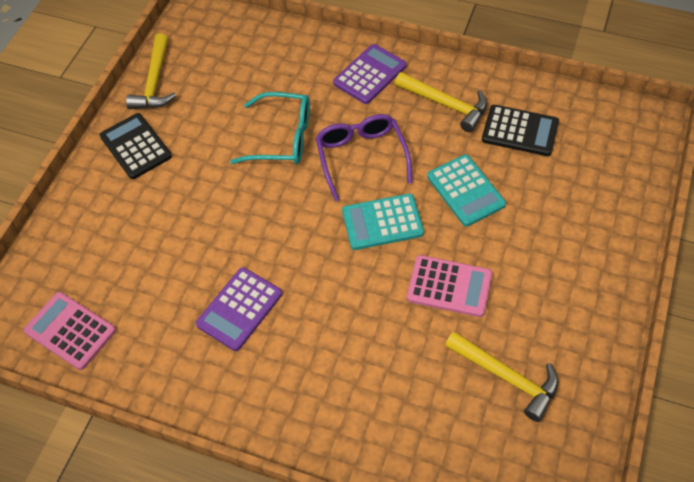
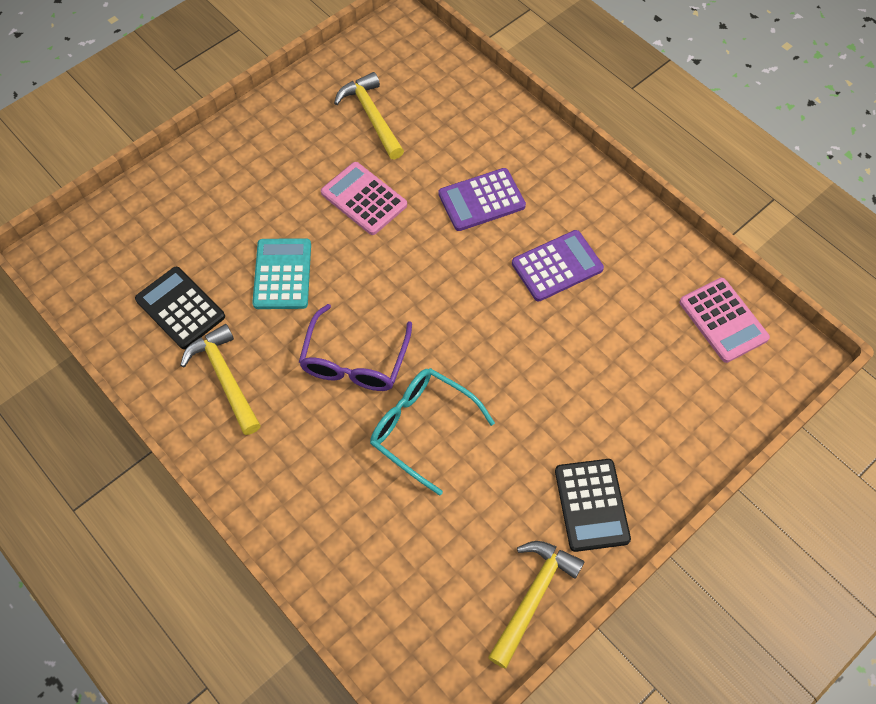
camera: 155 degrees left, 5 degrees up
(370, 74) = (275, 462): purple calculator -> purple calculator (481, 200)
(382, 222) = (381, 282): turquoise calculator -> none

